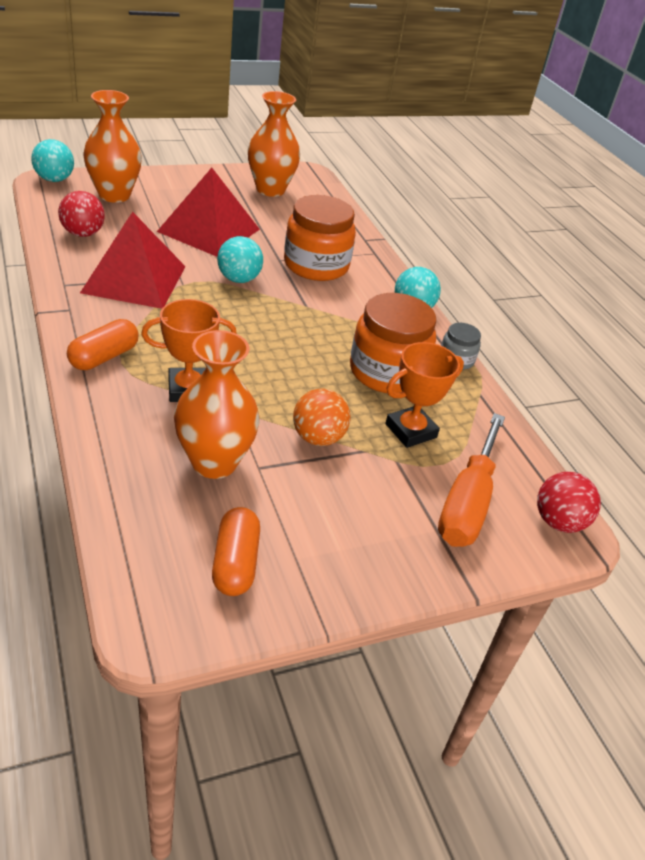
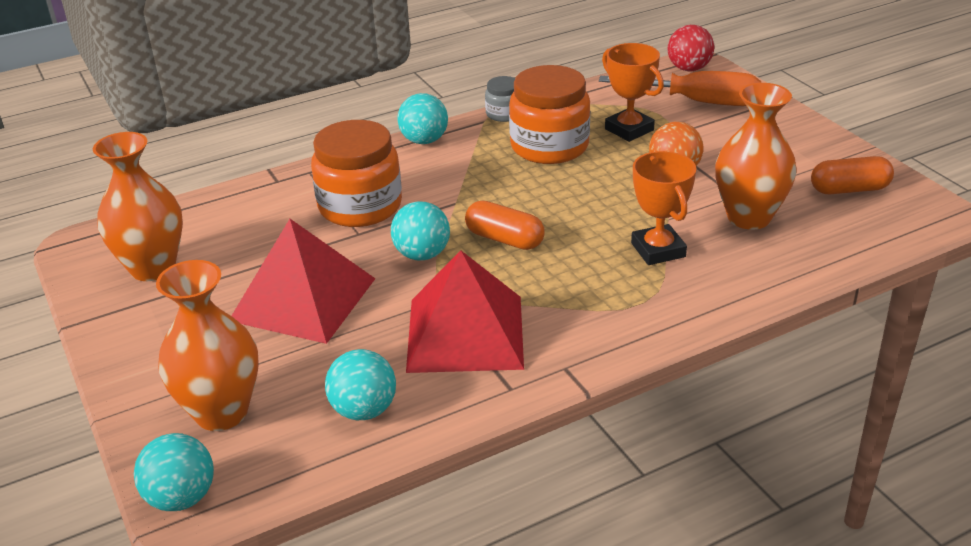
camera: 90 degrees left, 5 degrees down
(83, 233) = (364, 410): red ball -> turquoise ball
(104, 357) = (642, 315): orange capsule -> orange capsule (504, 239)

